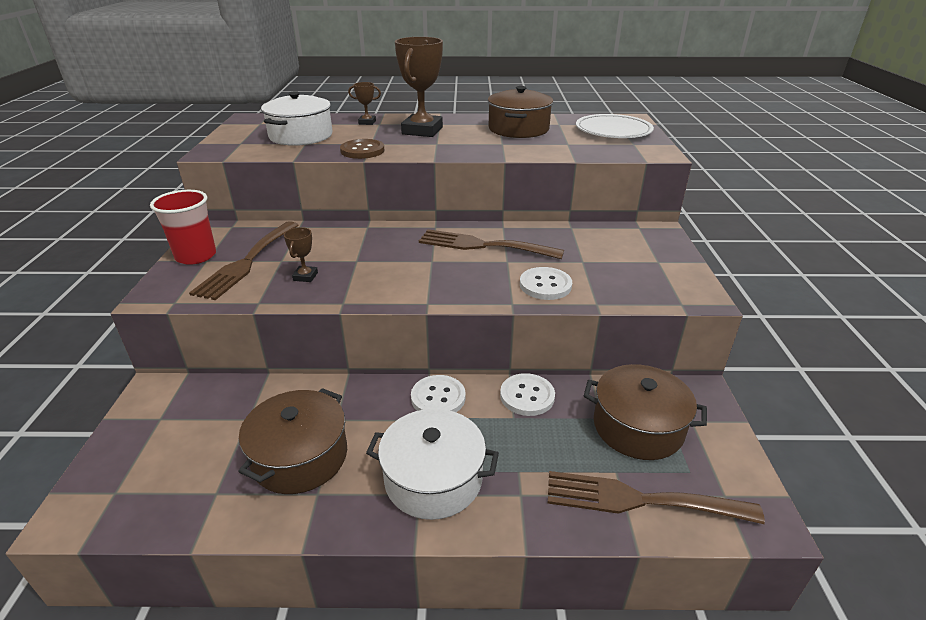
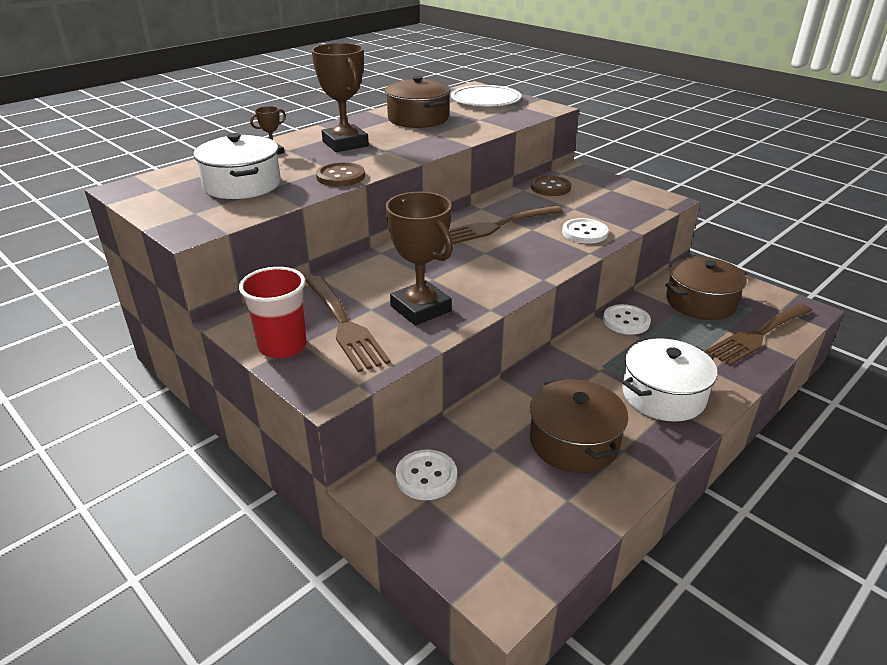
camera: 45 degrees left, 0 degrees up
(305, 276) = (420, 308): brown trophy -> brown trophy, size x2.18
(438, 397) = (583, 354): white button -> white button (426, 476)
(599, 235) = (550, 187): none -> brown button

